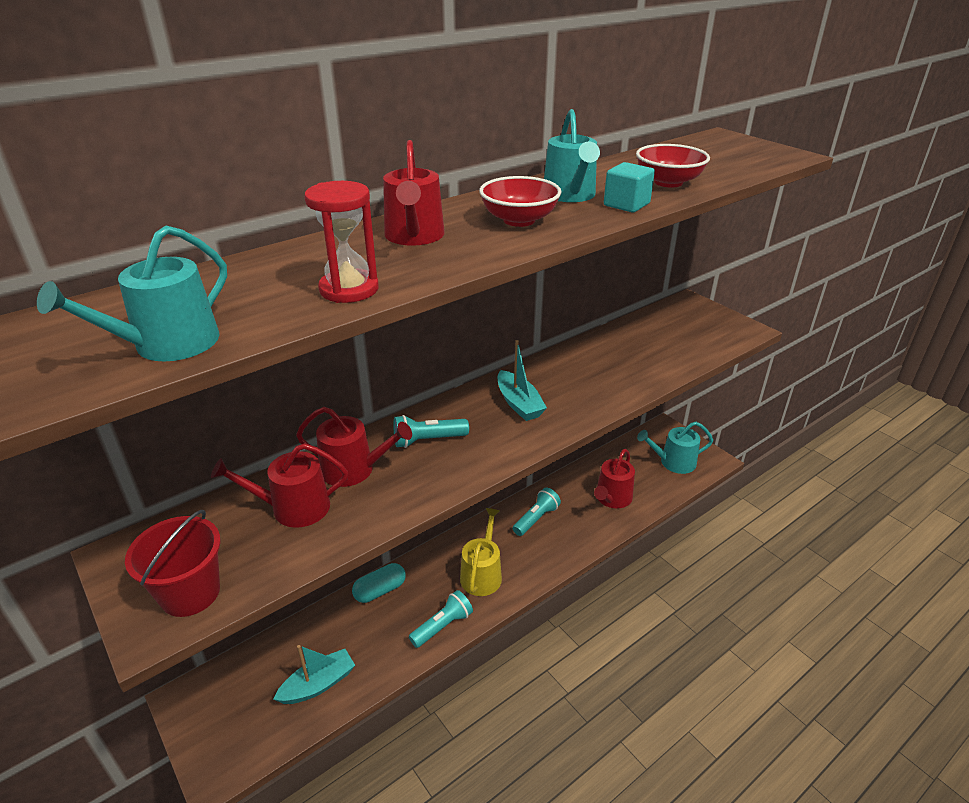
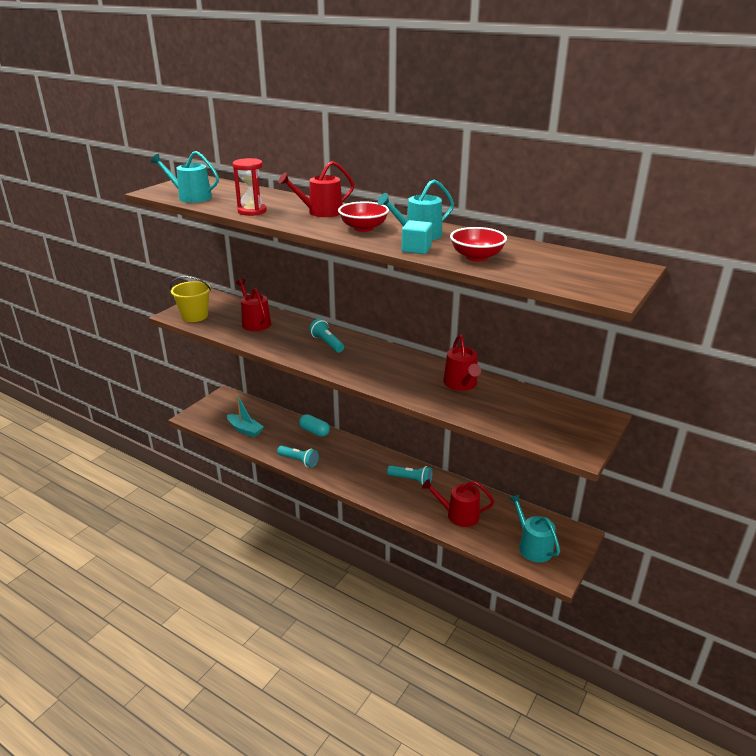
camera: 70 degrees right, 5 degrees down
(190, 593) = (194, 316): red bucket -> yellow bucket
(354, 469) = (290, 329): red watering can -> red watering can (461, 384)
(482, 574) = (346, 467): yellow watering can -> none
(519, 404) = (383, 364): turquoise boat -> none

